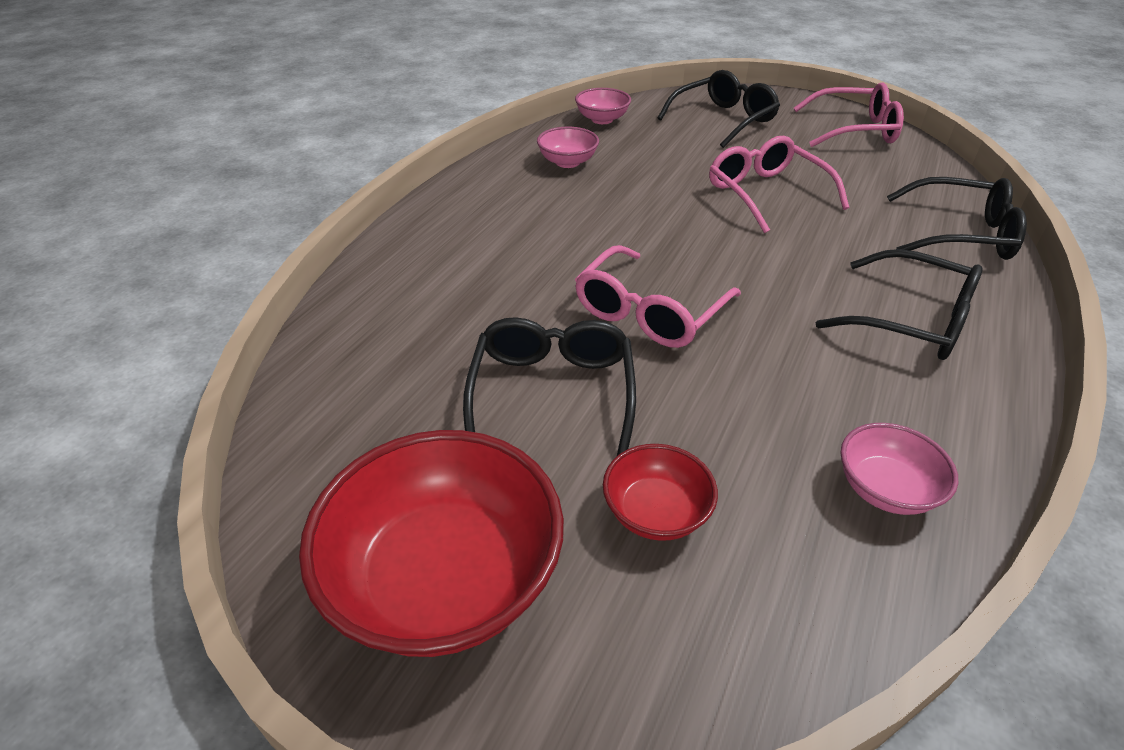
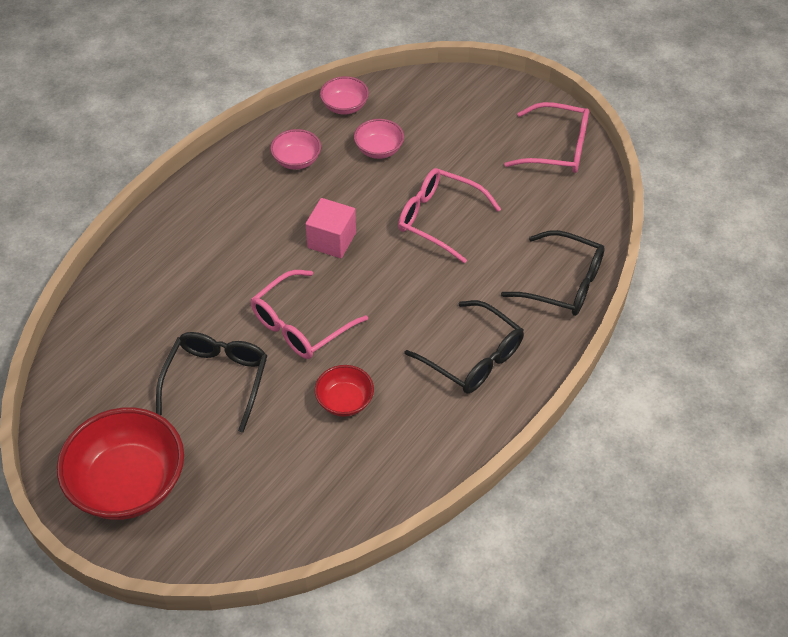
camera: 10 degrees right, 10 degrees up
(646, 224) = (332, 240): none -> pink cube
(656, 512) = (248, 465): red bowl -> red bowl (345, 401)
(723, 120) = (450, 120): black glasses -> none
(766, 194) = (439, 219): pink glasses -> pink glasses turned 45 degrees counterclockwise
(885, 489) = (381, 472): pink bowl -> pink bowl (379, 150)

